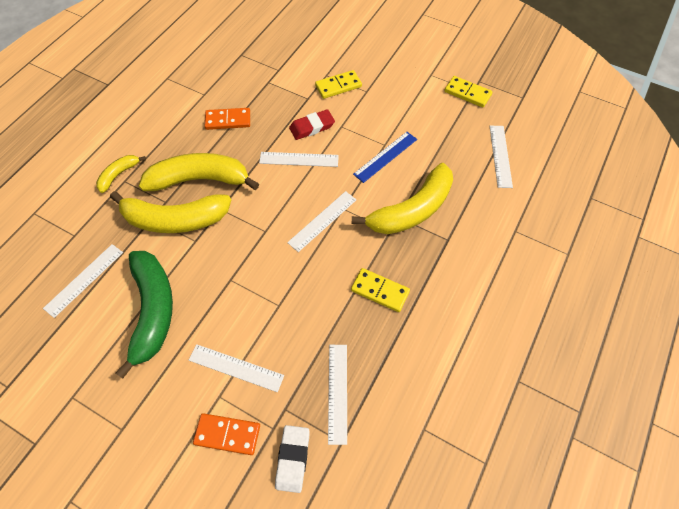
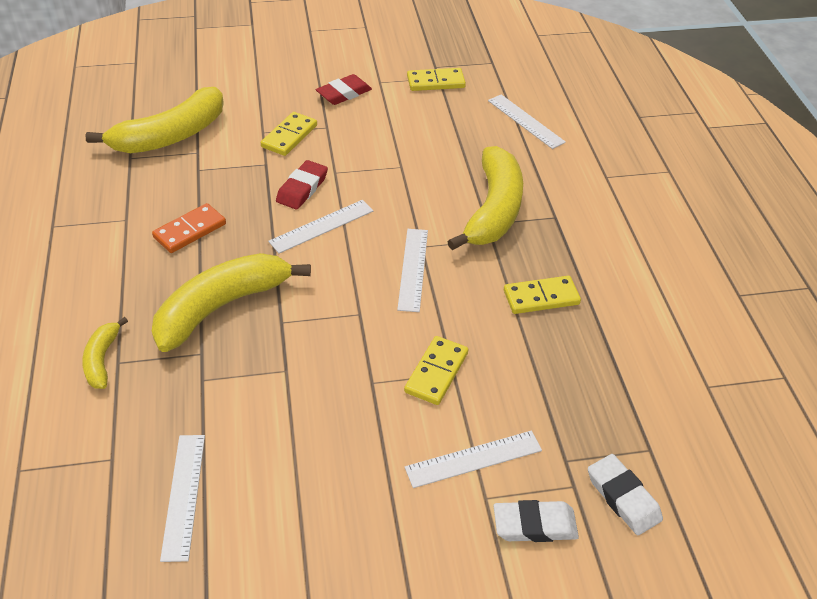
camera: 40 degrees left, 15 degrees down
(153, 311) = (314, 469): green banana -> none
(175, 220) = (236, 364): yellow banana -> yellow banana (170, 136)
(227, 434) = (534, 525): orange domino -> white eraser
(269, 298) = (436, 372): none -> yellow domino
(337, 392) = (599, 410): white ruler -> none
(385, 156) = (414, 176): blue ruler -> none
(399, 72) = (344, 93): none -> red eraser

